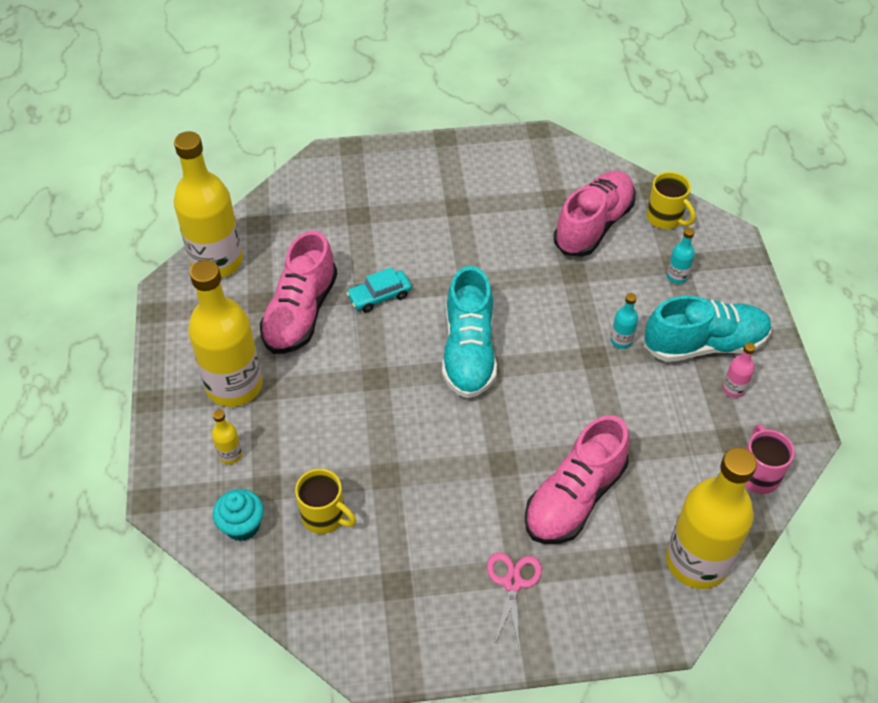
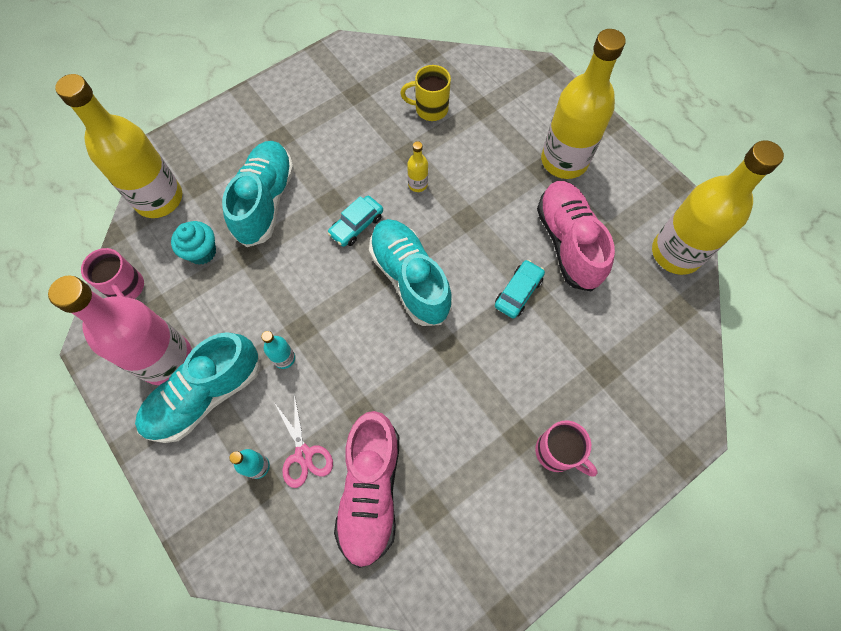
camera: 150 degrees right, 15 degrees up
(230, 455) = (523, 115): yellow bottle -> yellow bottle (417, 184)
(242, 526) = (477, 80): turquoise cupcake -> turquoise cupcake (202, 252)
(437, 187) = (557, 452): none -> pink mug
(490, 424) = (356, 225): none -> turquoise car
(512, 583) = (282, 127): pink scissors -> pink scissors (303, 454)
(574, 497) = (265, 201): pink shoe -> turquoise shoe
(665, 218) = (298, 548): yellow mug -> none
(733, 389) = (166, 359): pink bottle -> pink bottle, size x2.47

